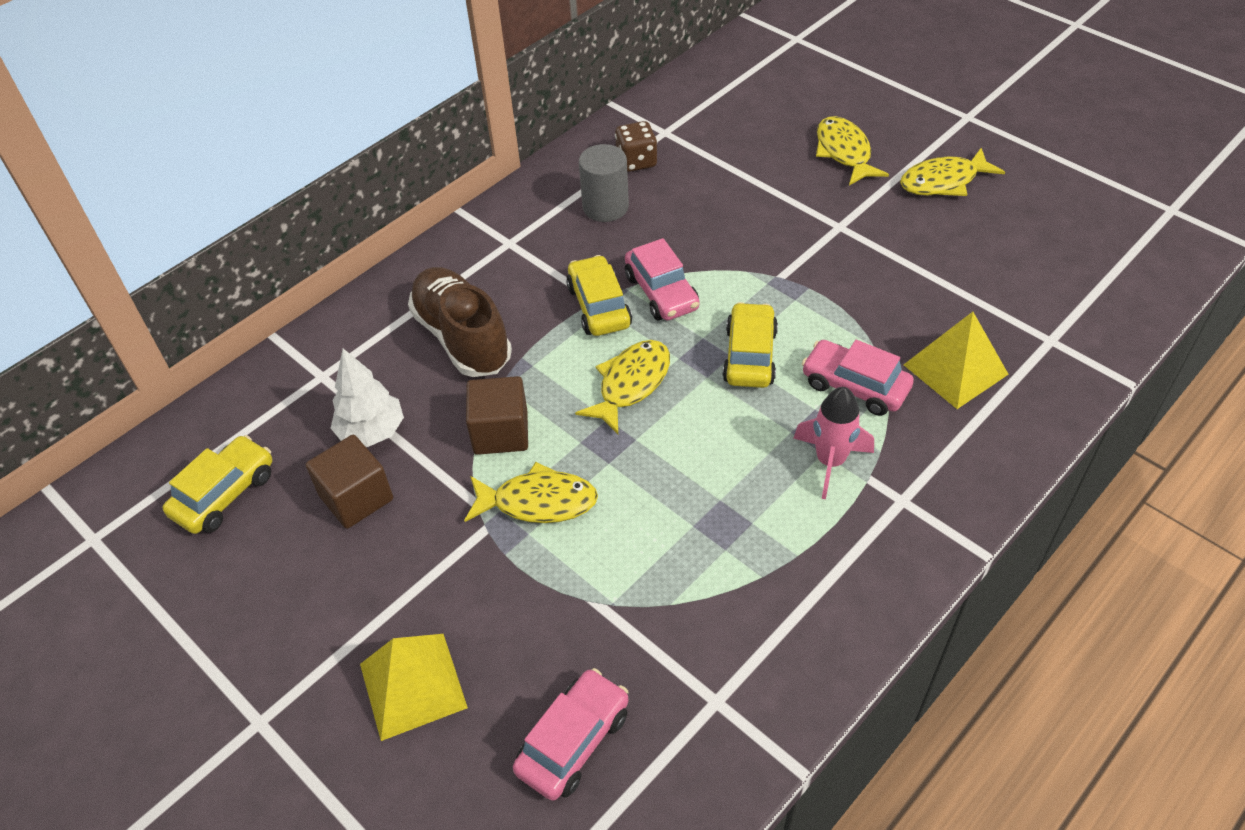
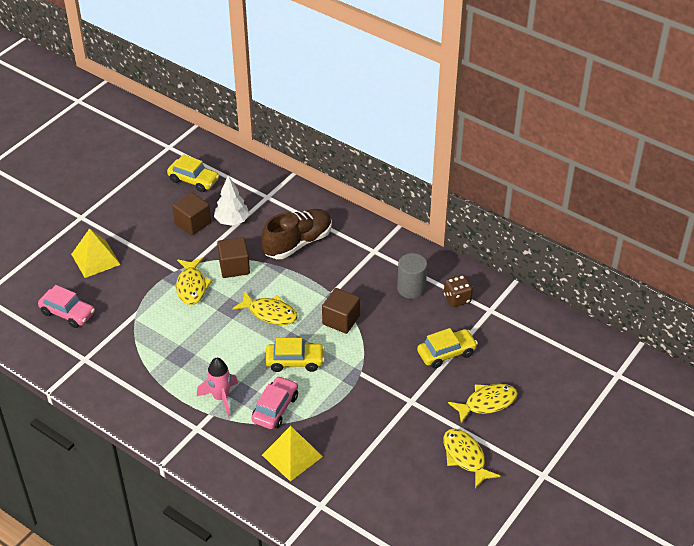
camera: 80 degrees right, 5 degrees down
(599, 306) = (327, 294): yellow car -> yellow car (446, 353)
(661, 292) = (341, 320): pink car -> brown cube

